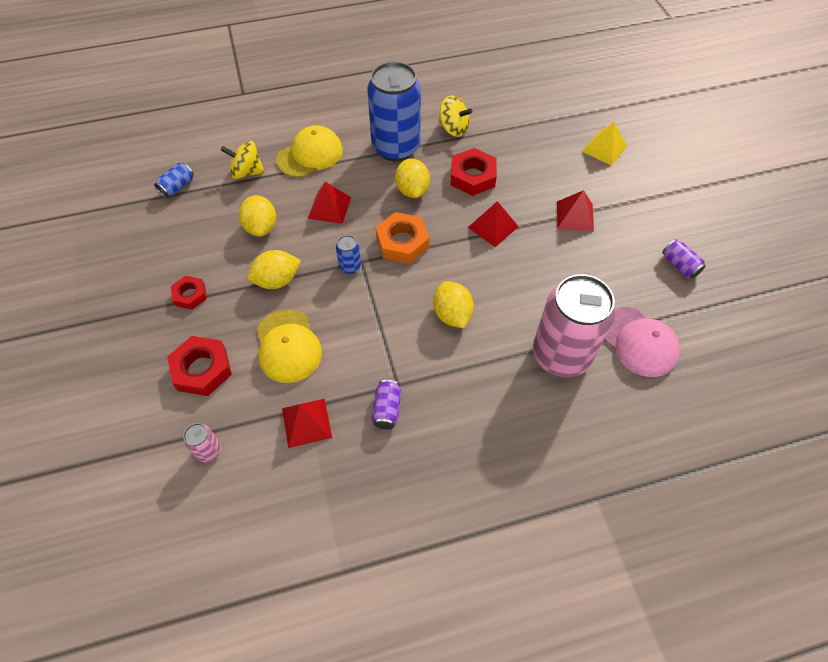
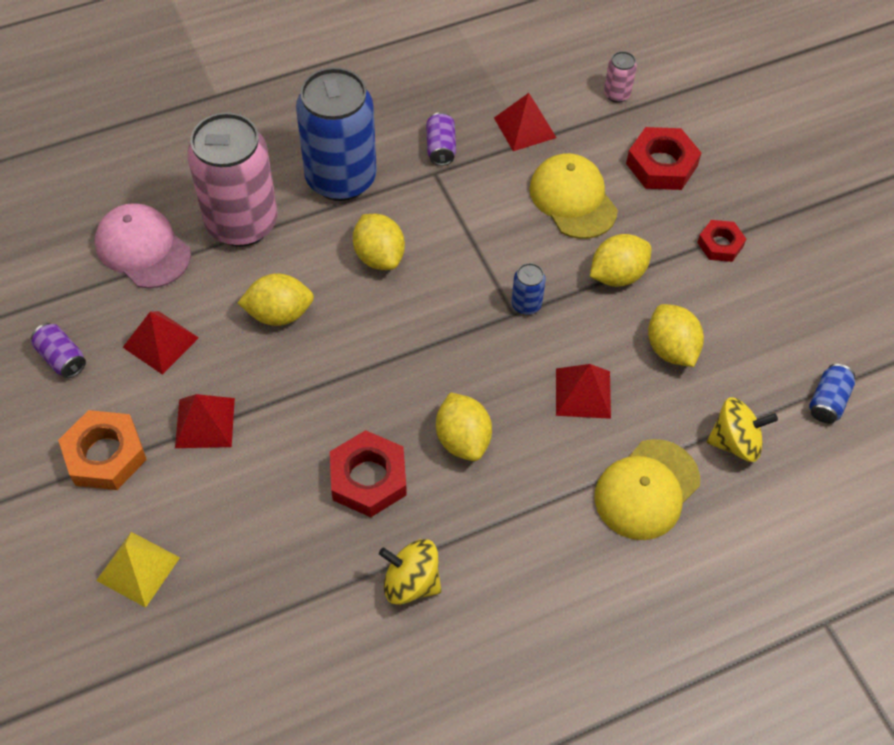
camera: 170 degrees right, 0 degrees up
(396, 147) = (506, 524): blue can -> blue can (341, 179)
(402, 242) = (461, 349): orange nut -> orange nut (105, 455)
(493, 227) = (331, 389): red pyramid -> red pyramid (160, 342)
(528, 279) = (279, 314): none -> yellow lemon

